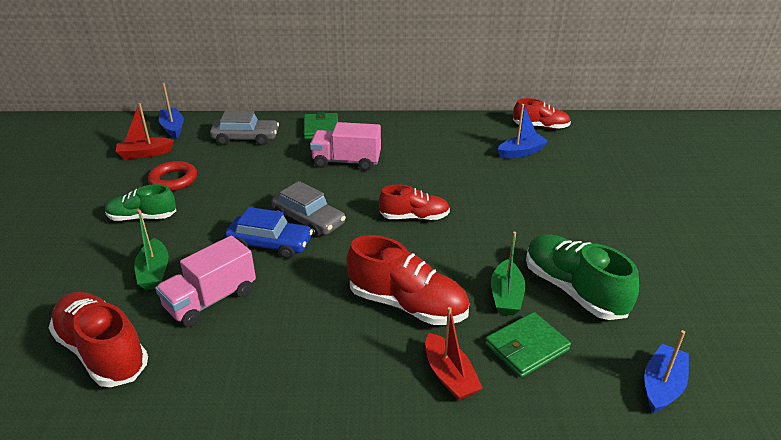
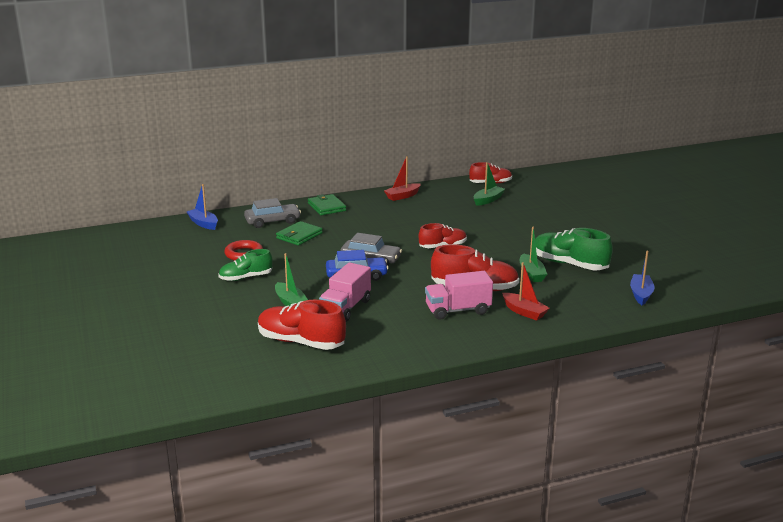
camera: 20 degrees left, 10 degrees down
(145, 154) = (200, 242): red boat -> red boat (402, 196)
(346, 162) = (366, 224): pink truck -> pink truck (458, 310)
(521, 152) = (488, 200): blue boat -> green boat
(527, 347) = (559, 293): green wallet -> green wallet (299, 236)

